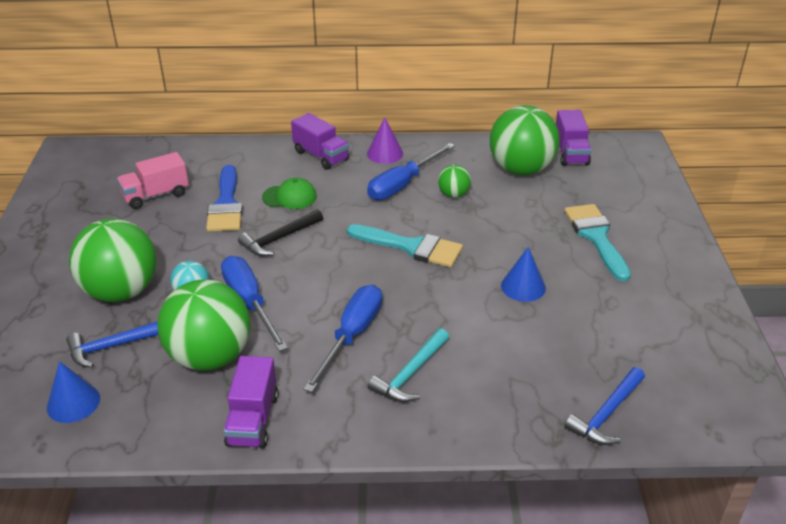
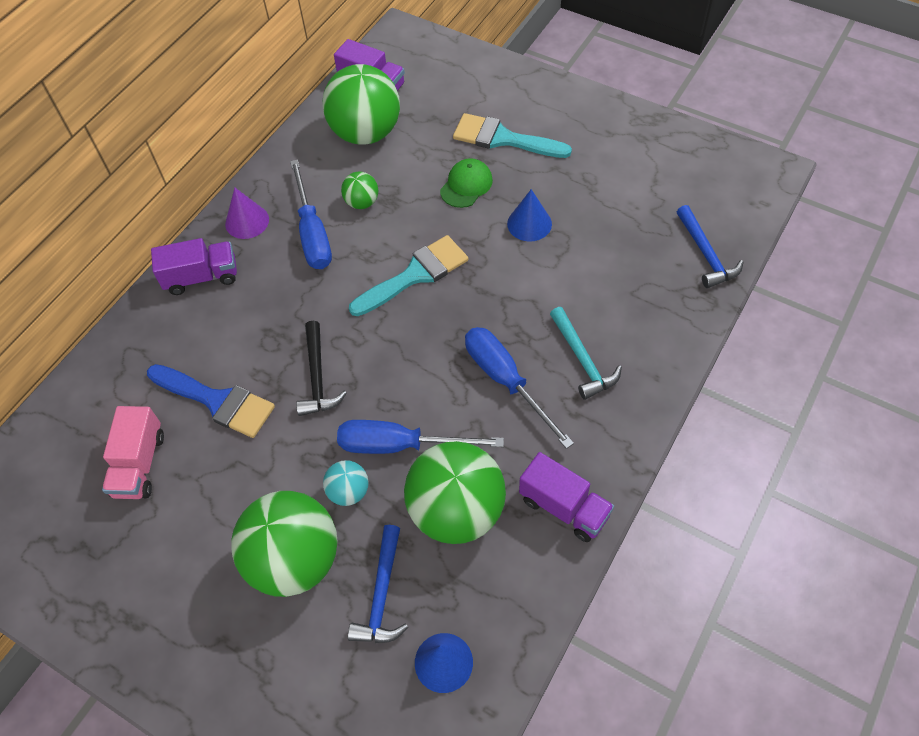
camera: 55 degrees left, 20 degrees up
(289, 197) = (252, 337): green cap -> green cap (466, 185)

